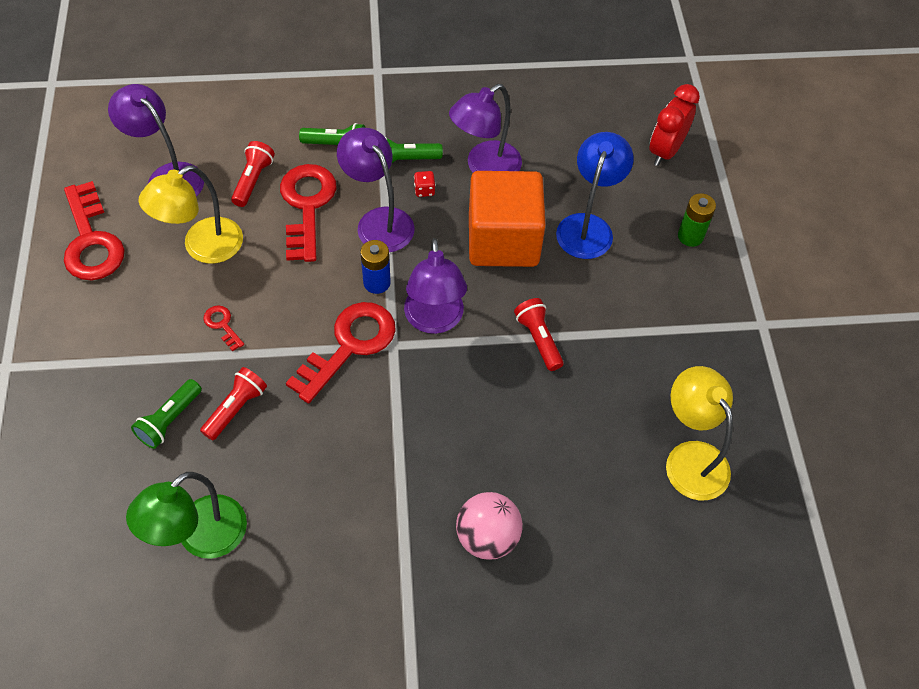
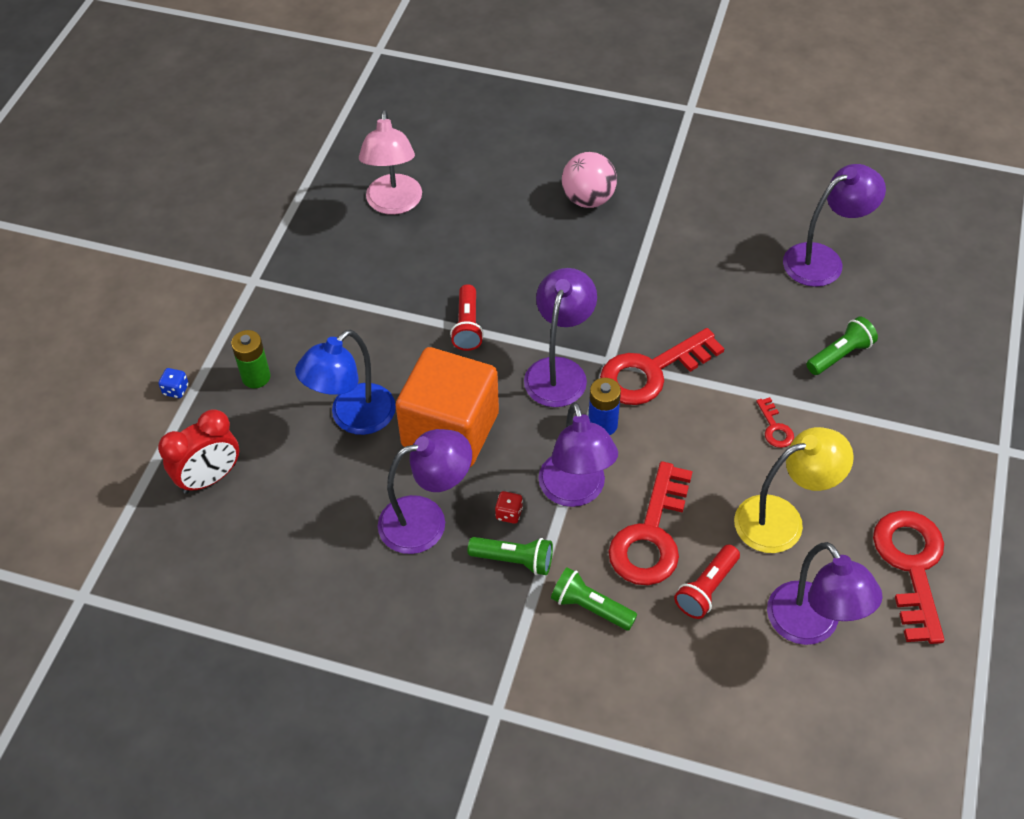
camera: 155 degrees left, 5 degrees down
(201, 537) = (823, 260): green lamp -> purple lamp
(236, 408) = (775, 347): red flashlight -> none
(690, 458) = (394, 204): yellow lamp -> pink lamp
(745, 207) = (176, 390): none -> blue dice

